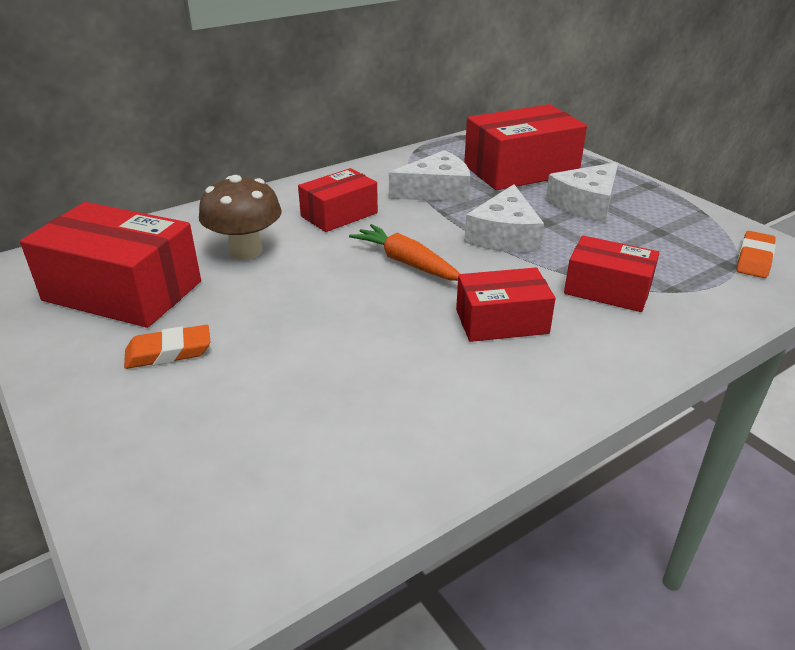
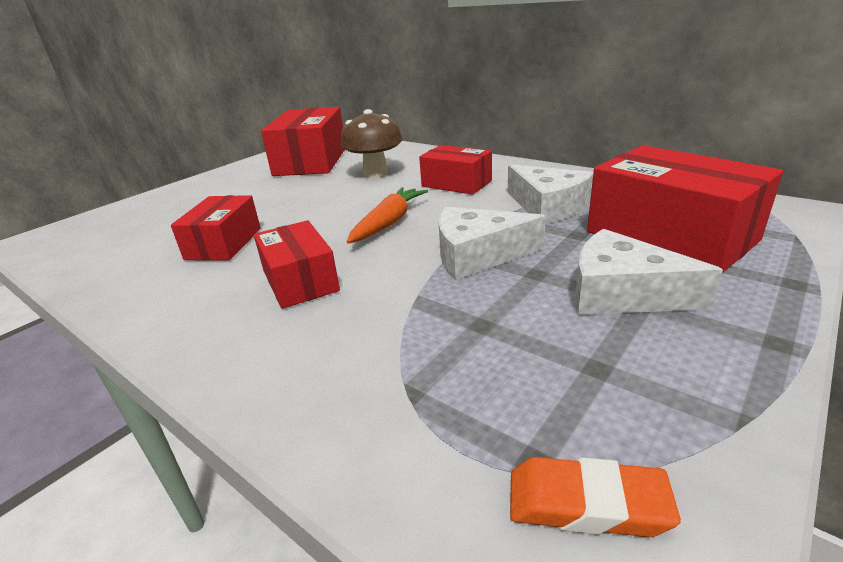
camera: 75 degrees right, 5 degrees down
(169, 352) = (246, 187): orange eraser -> none
(607, 290) = (386, 336): red box -> red box (224, 243)

